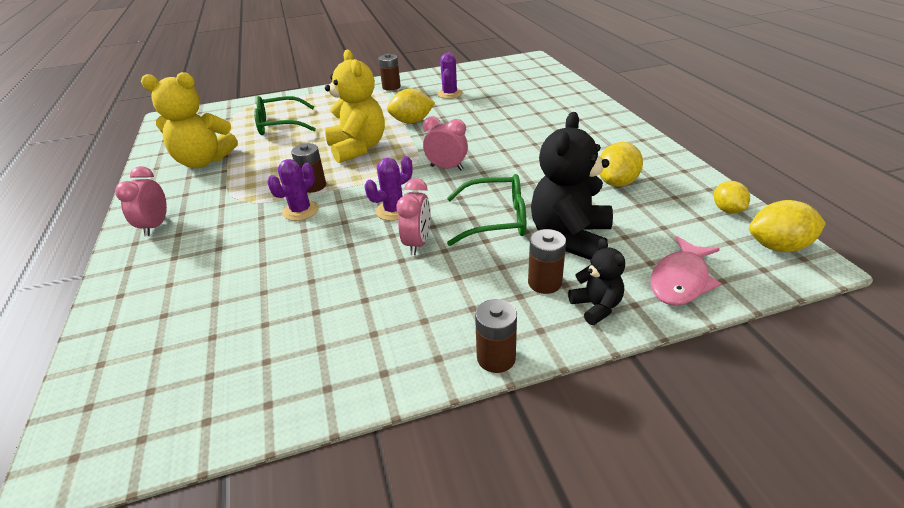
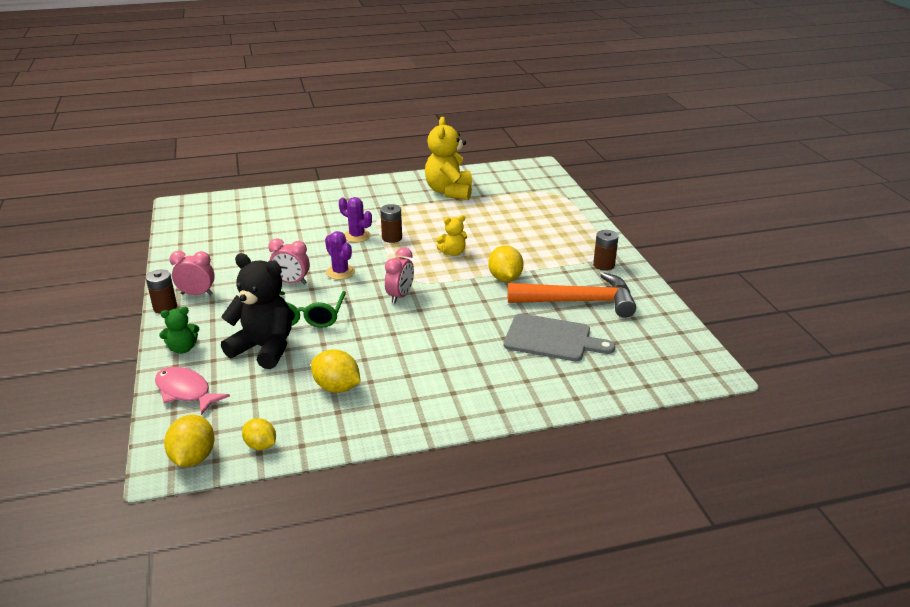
camera: 90 degrees right, 5 degrees down
(155, 226) = (360, 190): pink clock -> pink clock (197, 294)
(280, 124) = (513, 213): green glasses -> none
(358, 148) = (453, 253): yellow teddy bear -> yellow teddy bear, size x0.51
(449, 94) = (579, 301): purple cactus -> orange hammer
(506, 101) = (552, 339): none -> grey cutting board
(544, 283) = (219, 331): brown battery -> none
(596, 307) = (183, 348): black teddy bear -> green teddy bear
(727, 210) = (261, 445): yellow lemon -> yellow lemon turned 45 degrees clockwise

